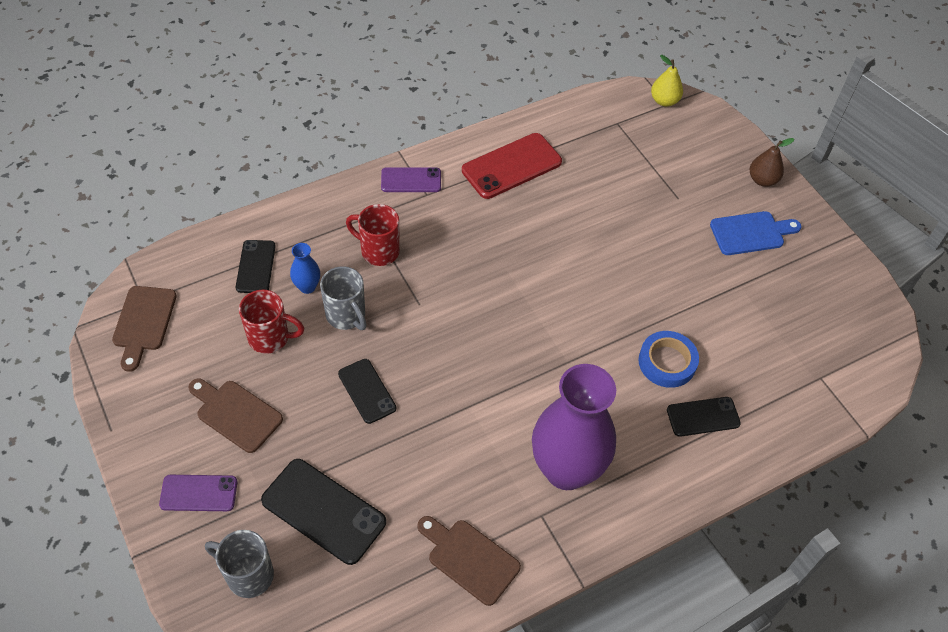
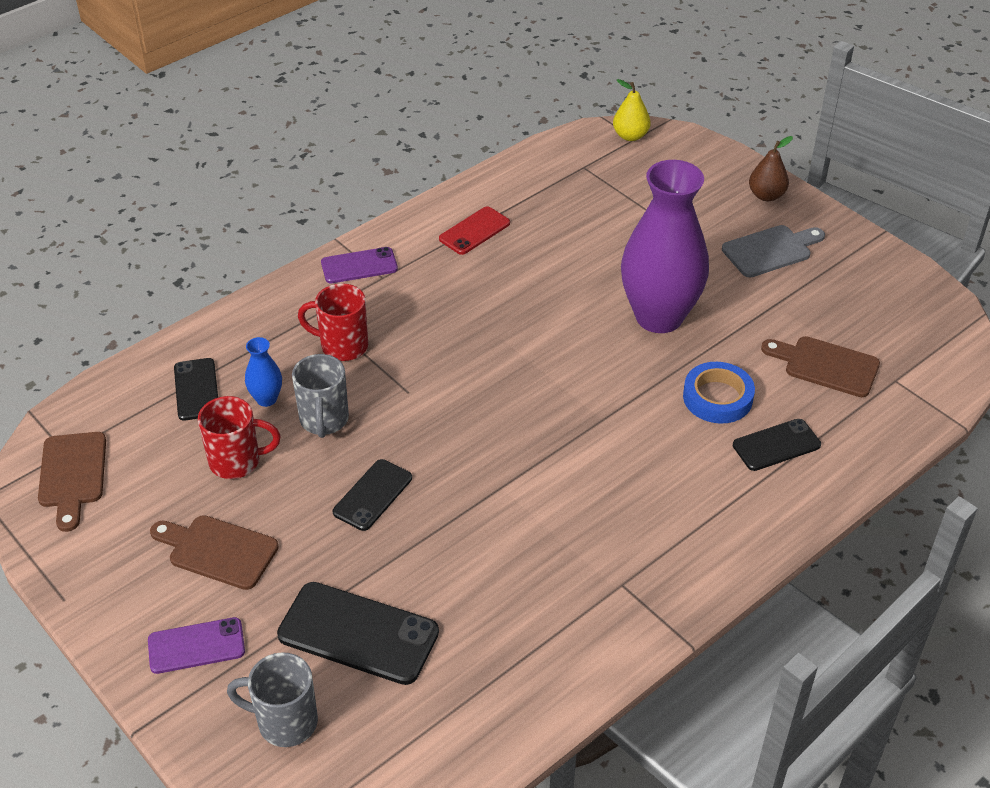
camera: 10 degrees left, 10 degrees down
(346, 316) = (324, 421): grey mug -> grey mug turned 45 degrees clockwise
(367, 391) = (373, 495): black phone -> black phone turned 75 degrees clockwise
(469, 559) = (551, 647): brown cutting board -> brown cutting board (826, 365)
(511, 166) = (474, 231): red phone -> red phone, size x0.61
(566, 469) = (636, 530): purple vase -> purple vase (659, 317)
(751, 233) = (770, 250): blue cutting board -> grey cutting board

